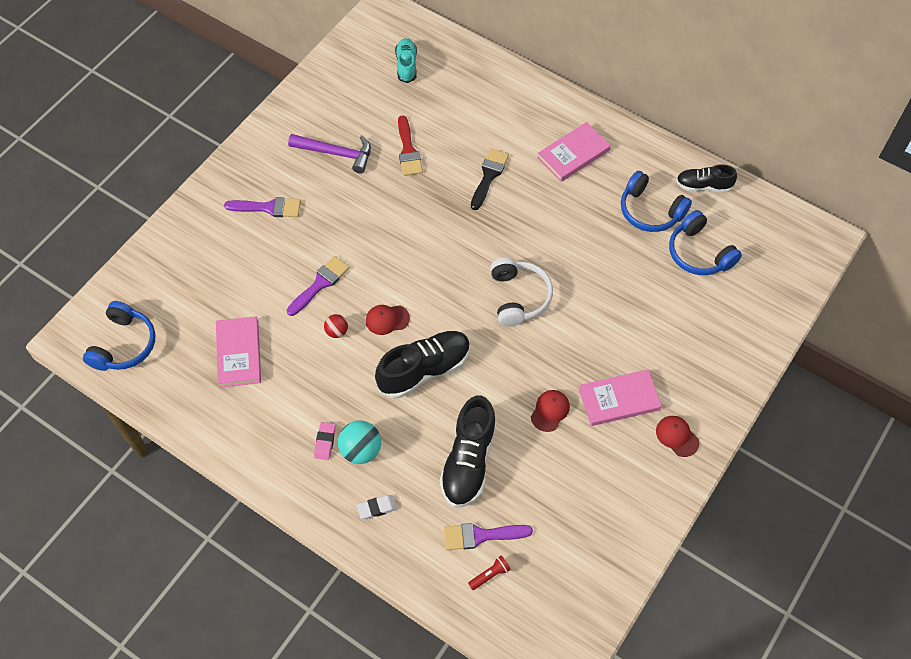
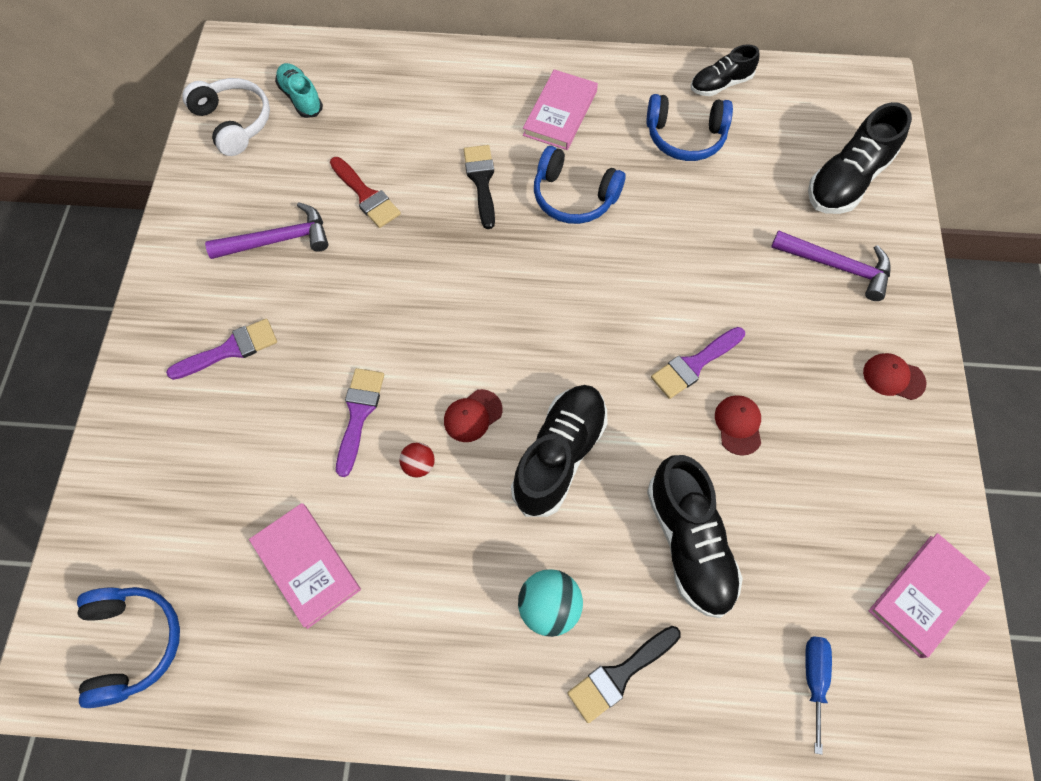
camera: 30 degrees left, 5 degrees up
(325, 442) = (496, 623): pink eraser -> none
(377, 508) = (620, 674): white eraser -> black brush
(481, 535) = (768, 632): purple brush -> purple brush (694, 364)
(490, 575) = (814, 679): red flashlight -> blue screwdriver
(518, 297) = (610, 306): white headphones -> white headphones (234, 123)
(619, 399) = (803, 368): pink book -> pink book (925, 595)
(693, 348) = (837, 266): none -> purple hammer
(699, 253) = (768, 158): blue headphones -> blue headphones (574, 196)
(746, 295) = (847, 180): none -> black shoe

